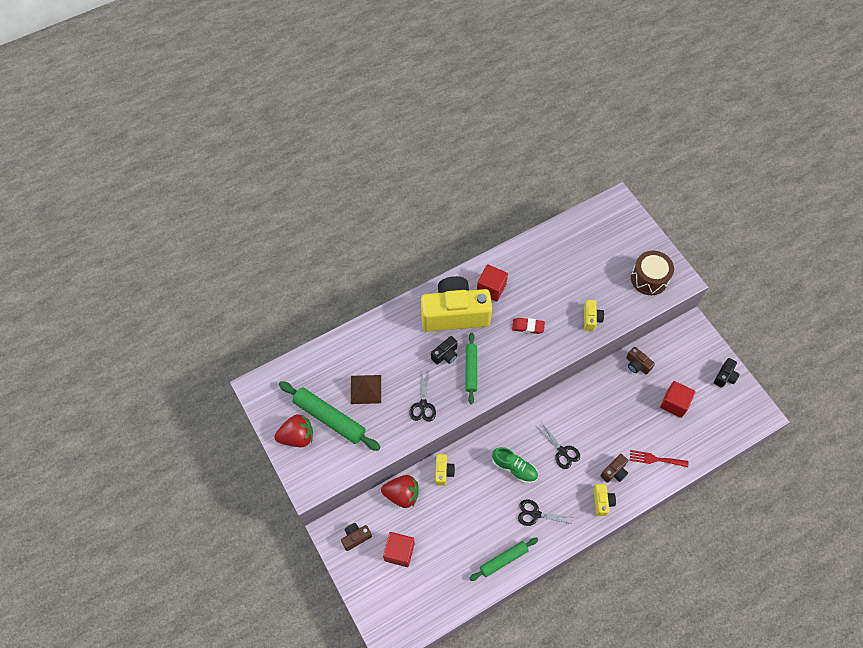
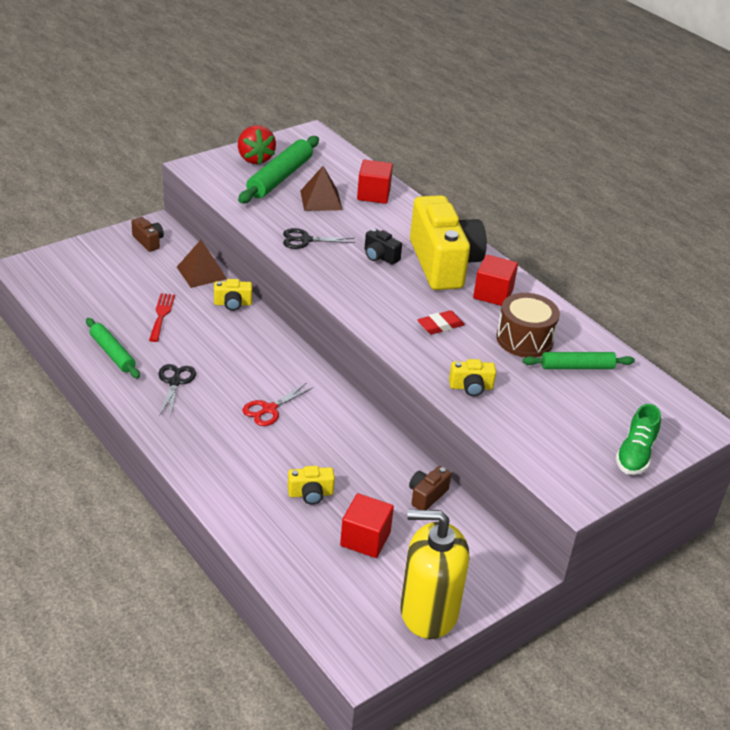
camera: 80 degrees right, 25 degrees down
(399, 552) = (129, 272): red cube -> red cube (373, 194)
(402, 494) = (201, 273): red strawberry -> brown pyramid
(471, 370) = (362, 276): green rolling pin -> green rolling pin (577, 367)
(514, 468) = (241, 364): green shoe -> green shoe (635, 454)
(528, 327) = (440, 326): red eraser -> red eraser turned 60 degrees clockwise
(562, 451) = (269, 409): black scissors -> red scissors
(602, 502) = (193, 448): yellow camera -> yellow camera (310, 494)
(614, 472) = (240, 463): brown camera -> none
(649, 278) = (566, 455): brown drum -> brown drum (524, 339)
(655, 459) = (264, 510): red fork -> red fork (161, 315)
(725, 376) = (428, 611): black camera -> yellow soap dispenser

